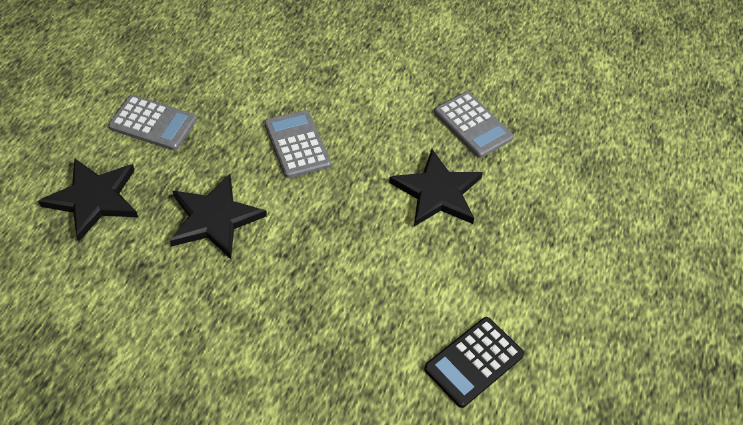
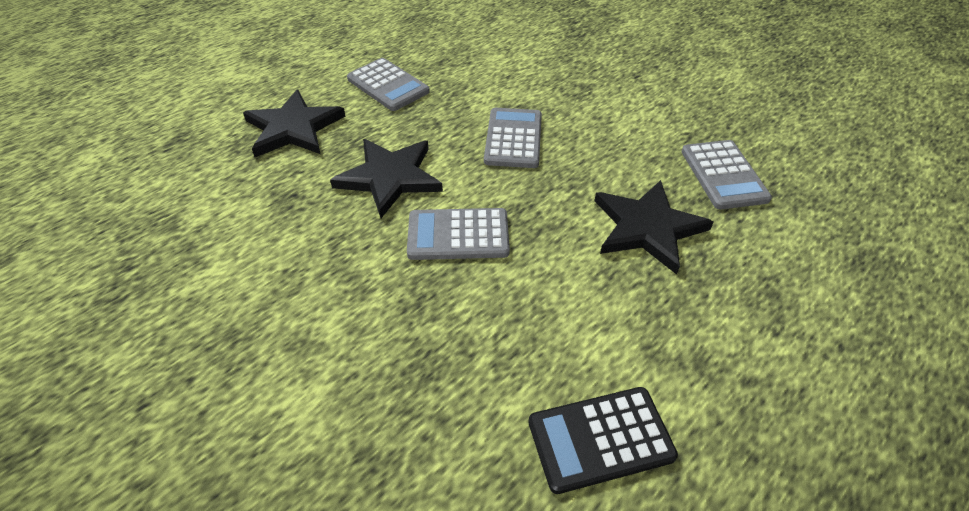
camera: 30 degrees right, 5 degrees down
(301, 250) = (458, 235): none -> grey calculator

